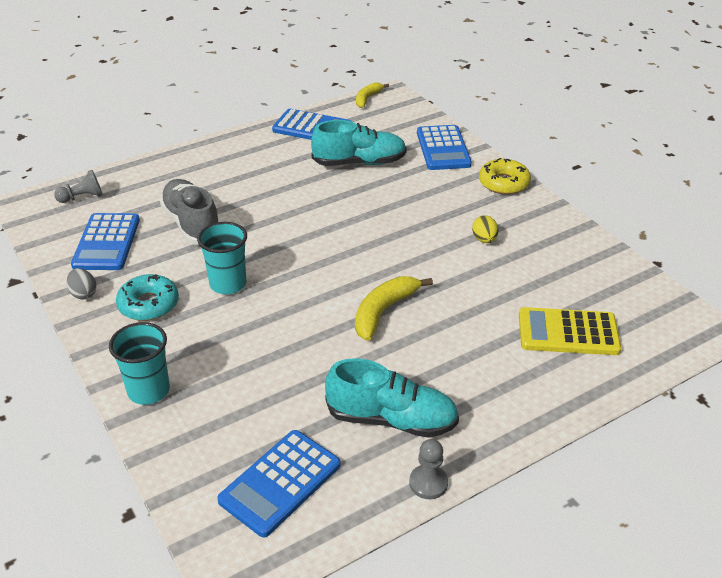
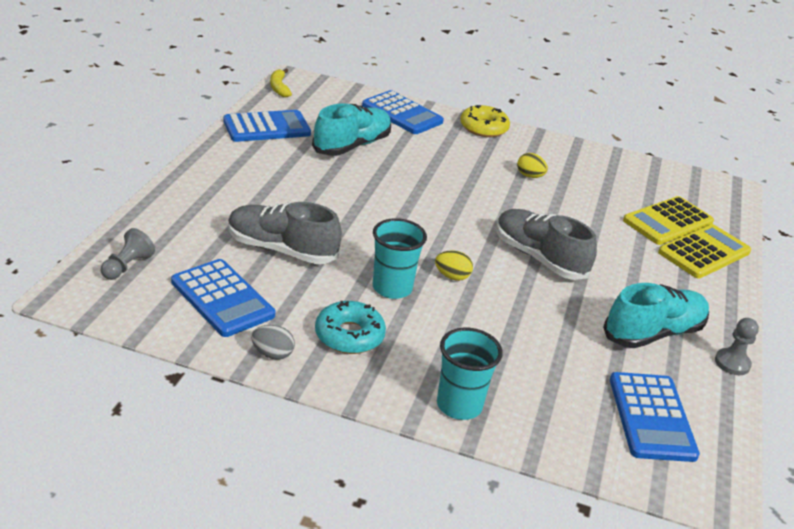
camera: 45 degrees left, 5 degrees down
(286, 295) = (452, 276): none -> yellow egg
(384, 311) = (539, 258): yellow banana -> grey shoe
(563, 376) = (704, 252): none -> yellow calculator

